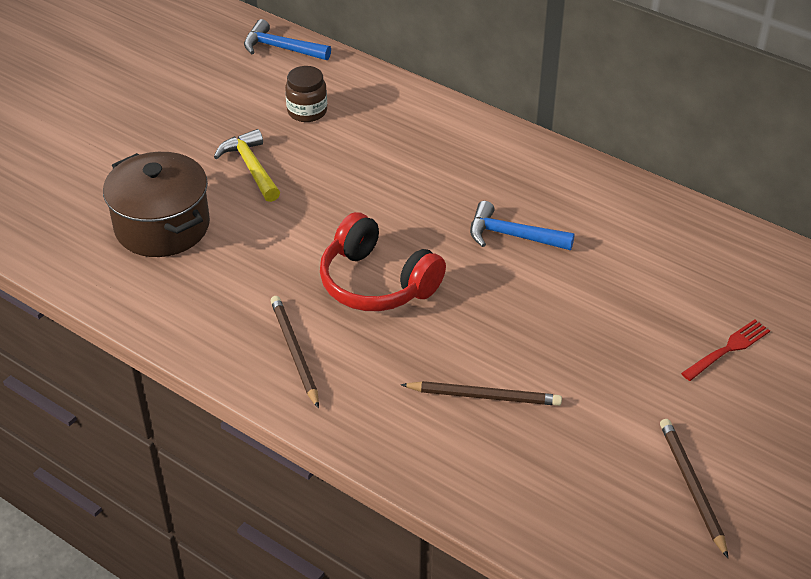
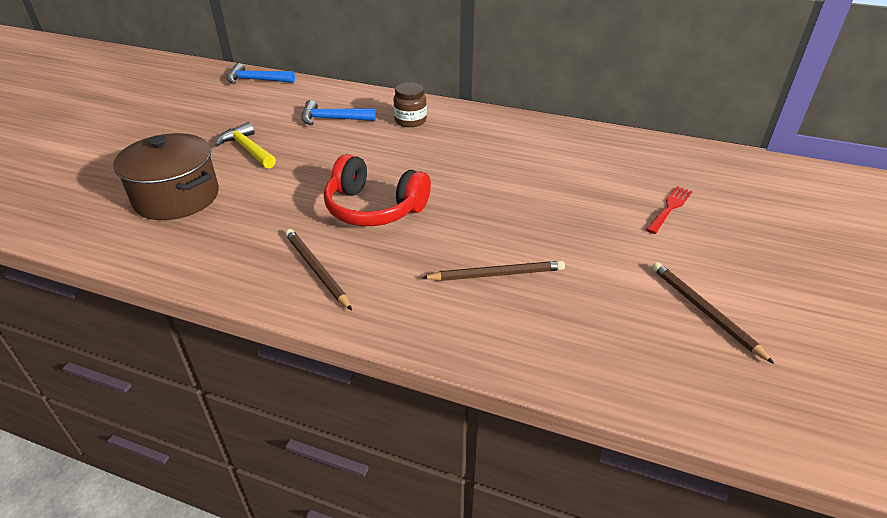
camera: 15 degrees left, 5 degrees down
(307, 111) = (285, 111): brown jar -> brown jar (410, 121)
(512, 235) = (470, 162): blue hammer -> blue hammer (332, 119)

